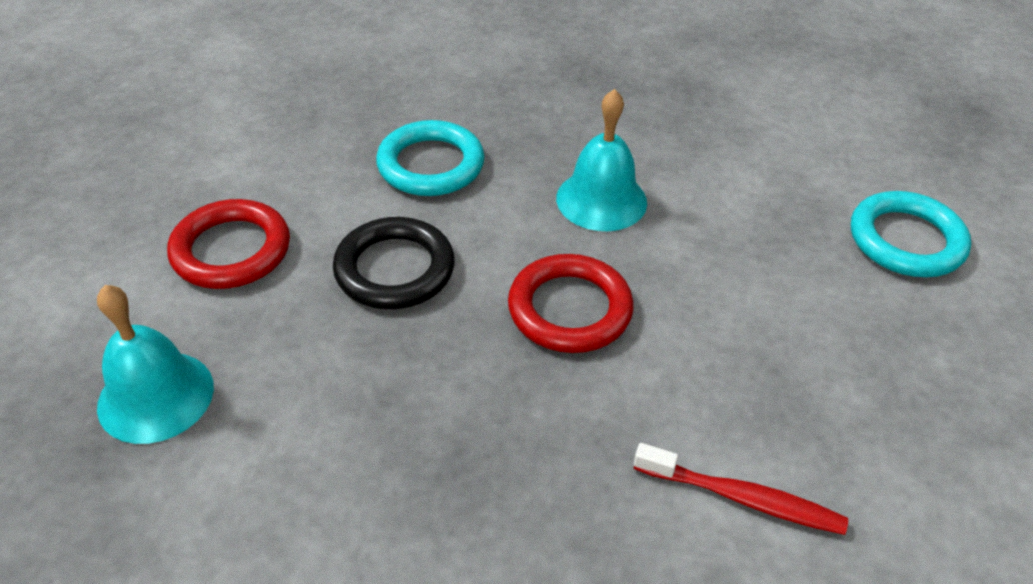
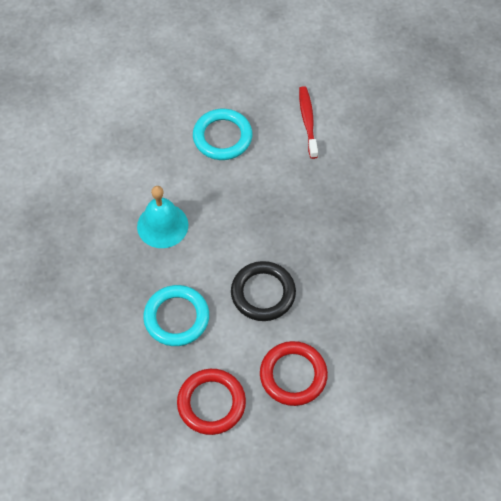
camera: 115 degrees left, 15 degrees up
(156, 396) = (390, 346): turquoise bell -> none
(569, 309) = (246, 210): red ring -> red ring (211, 403)
(906, 240) = (126, 95): turquoise ring -> turquoise ring (222, 137)

